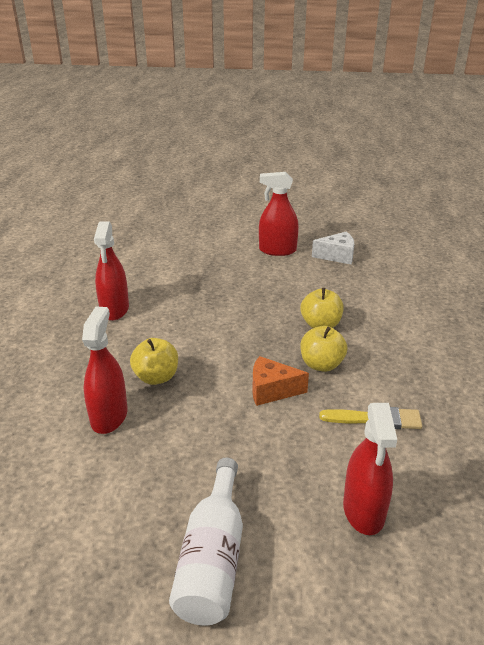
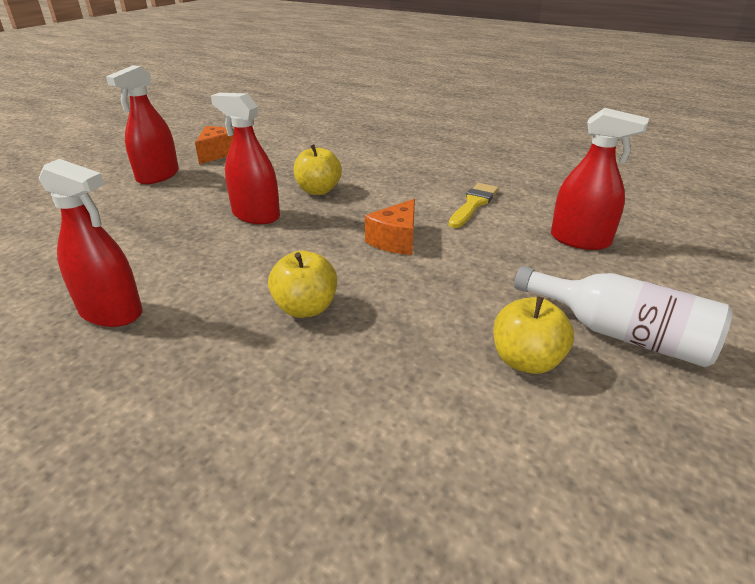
camera: 65 degrees left, 0 degrees up
(109, 416) = (351, 364): red spray bottle -> red spray bottle (256, 215)
(321, 364) = (379, 206): yellow apple -> yellow apple (526, 361)
(337, 256) = (217, 153): white cheese -> orange cheese

